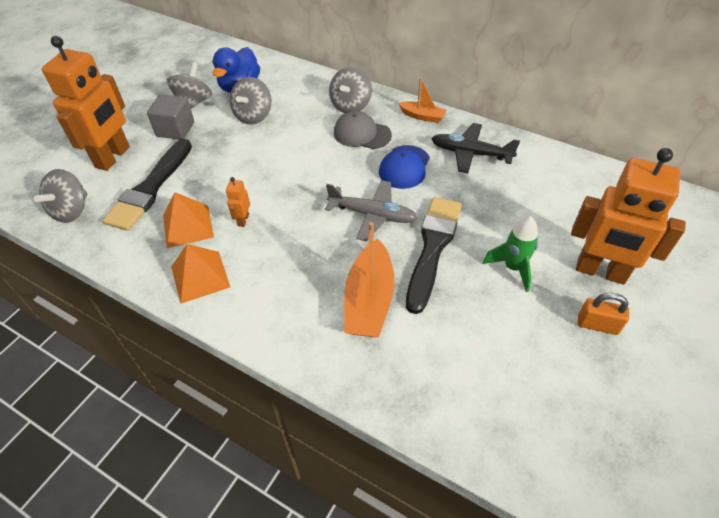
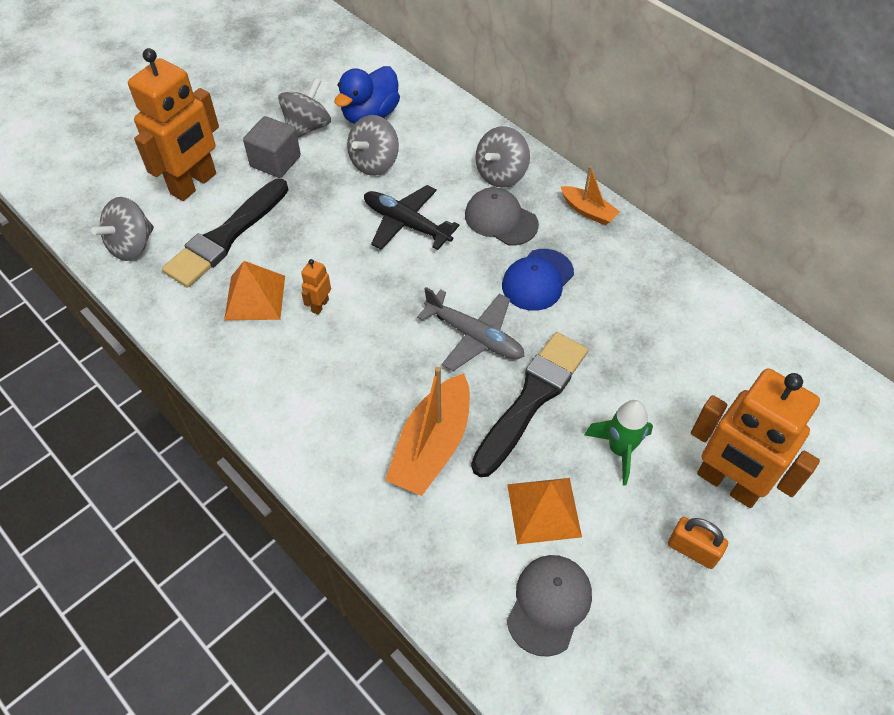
camera: 15 degrees right, 5 degrees up
(200, 276) = (251, 366): orange pyramid -> orange pyramid (544, 510)
(471, 153) = (630, 280): black plane -> black plane (407, 224)
(508, 396) = (549, 604): none -> grey cap

